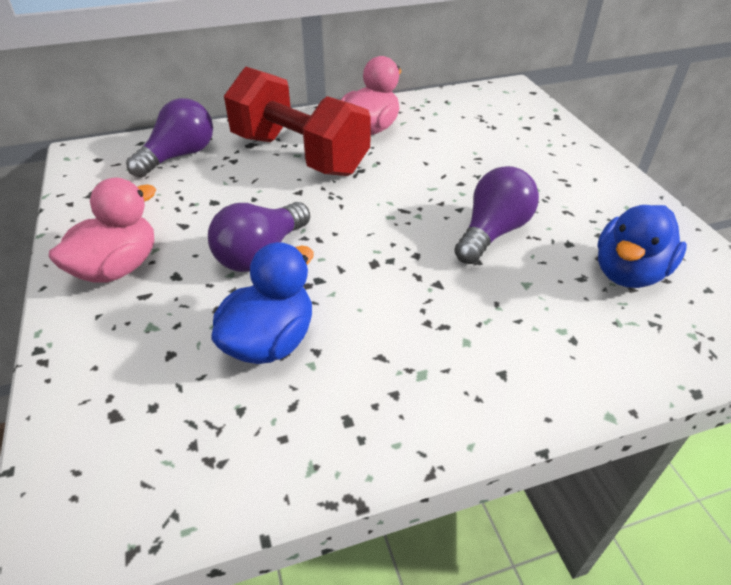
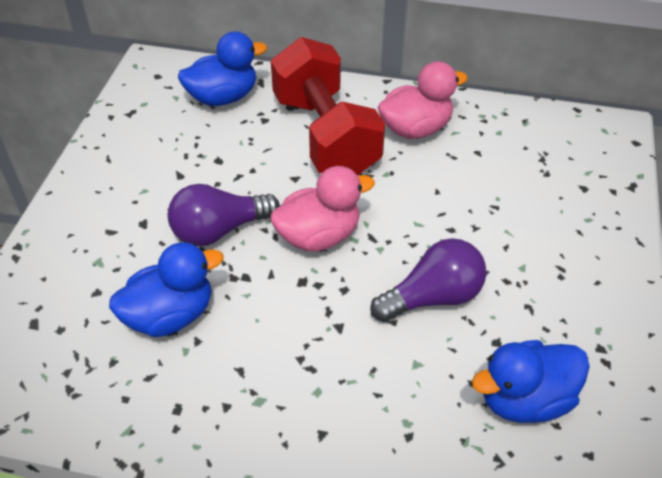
camera: 30 degrees right, 5 degrees up
(118, 268) = (108, 197): pink duck -> pink duck (319, 236)
(179, 156) = (223, 97): purple light bulb -> blue duck

